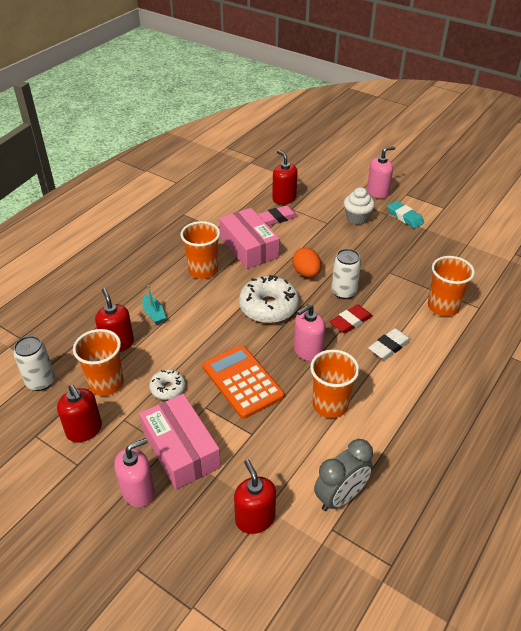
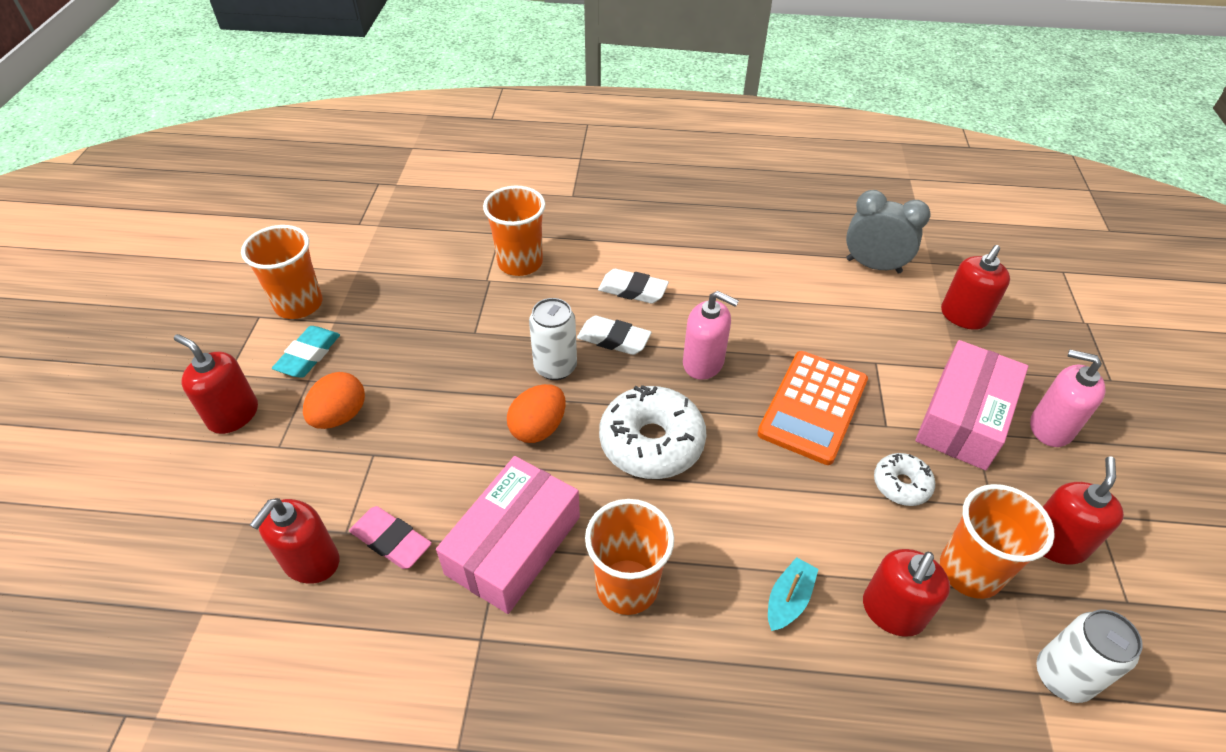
camera: 120 degrees left, 5 degrees up
(330, 405) = (770, 311): orange cup -> orange cup (299, 304)
(350, 321) = (613, 339): red eraser -> white eraser
(357, 218) = (340, 416): white cupcake -> orange egg
(378, 192) = (233, 415): pink soap dispenser -> red soap dispenser

